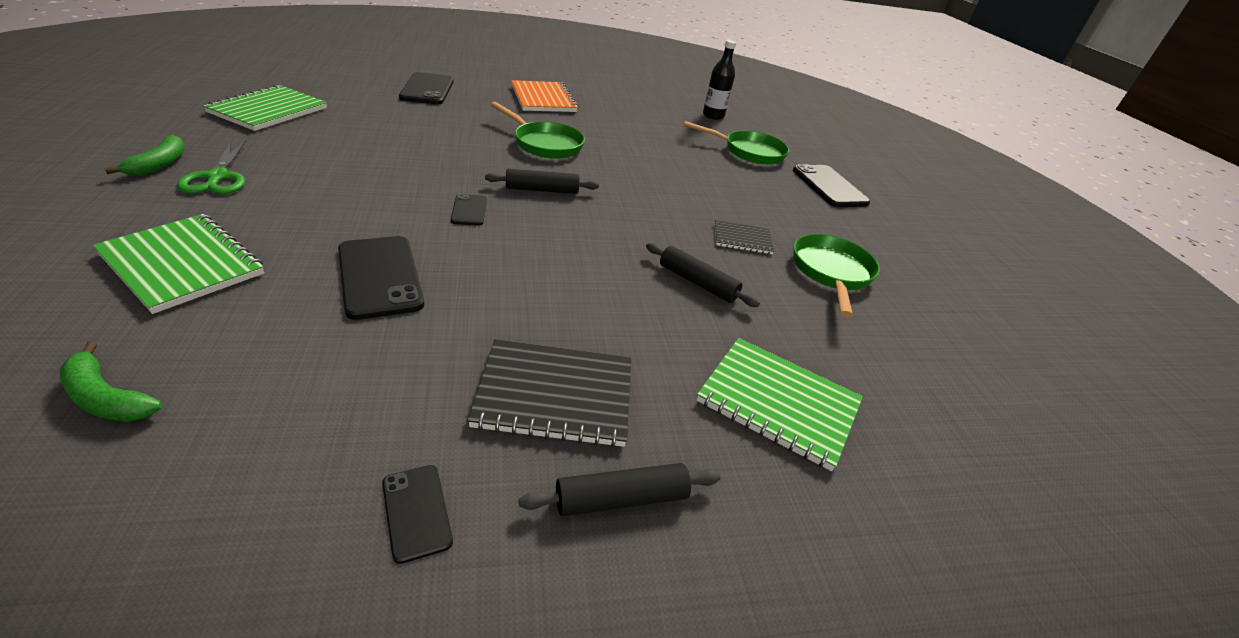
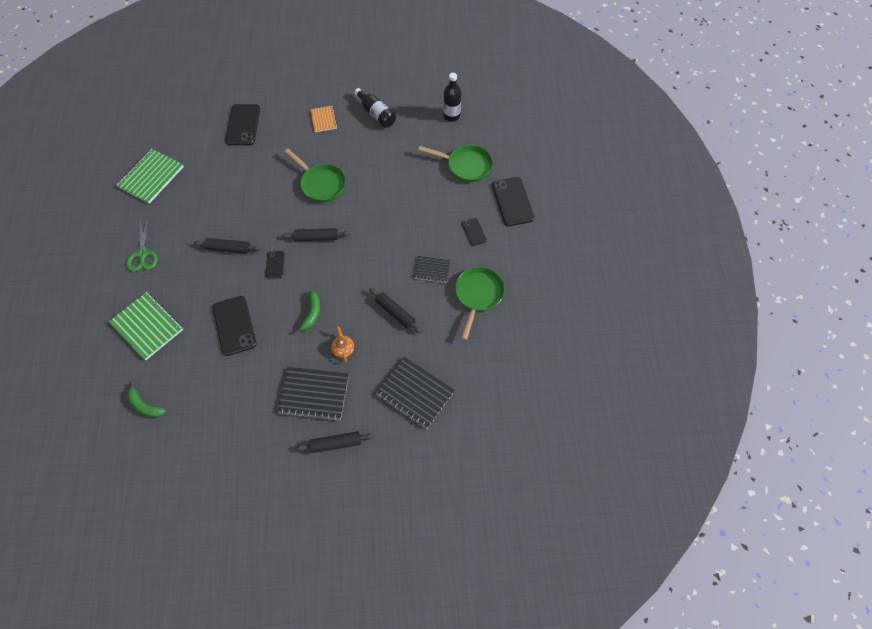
camera: 10 degrees right, 25 degrees up
(159, 164) = (112, 246): green banana -> green banana (312, 314)
(386, 186) = (229, 249): none -> black rolling pin
(416, 512) = (261, 450): black phone -> black phone (474, 232)
(543, 99) = (323, 119): orange notebook -> orange notebook, size x0.58
(609, 324) = (343, 348): none -> orange teapot
(614, 103) = (376, 114): none -> black bottle
(778, 403) = (415, 393): green notebook -> black notebook

